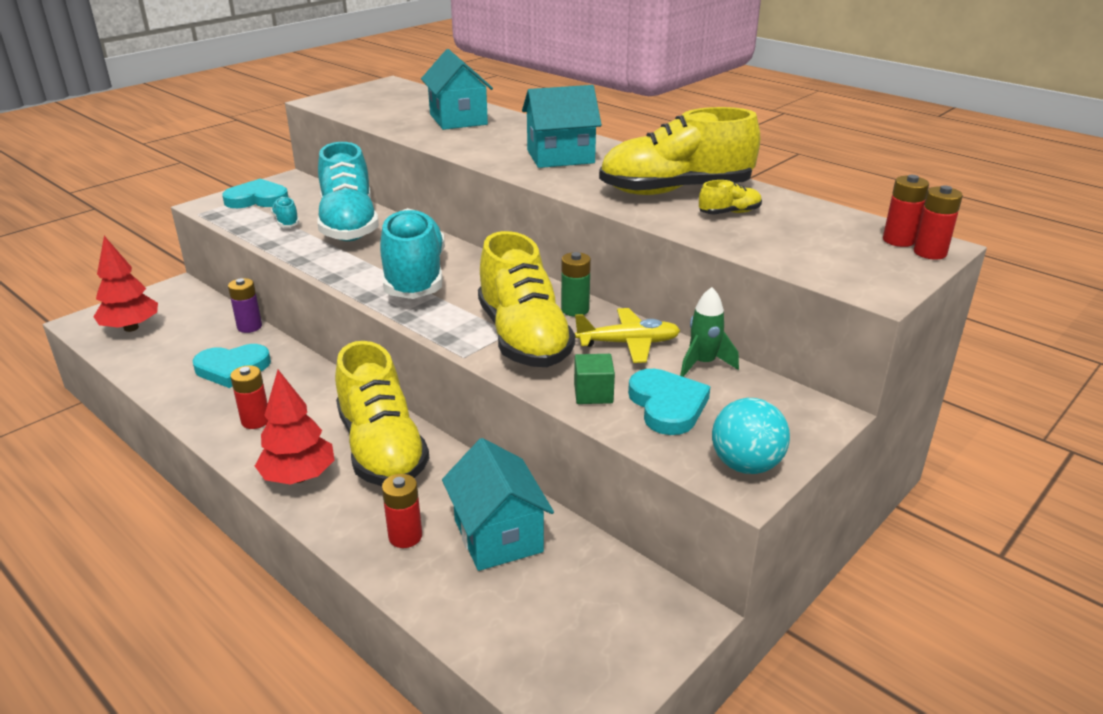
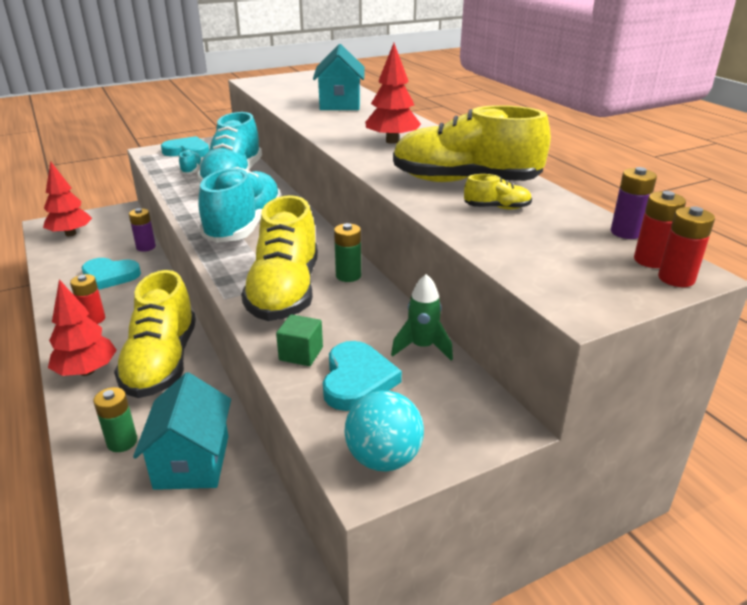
camera: 20 degrees right, 0 degrees up
(405, 536) = (122, 442): red battery -> green battery
(560, 157) = (392, 141): turquoise house -> red tree
(628, 343) = (369, 314): yellow plane -> none
(859, 218) = (626, 232): none -> purple battery

